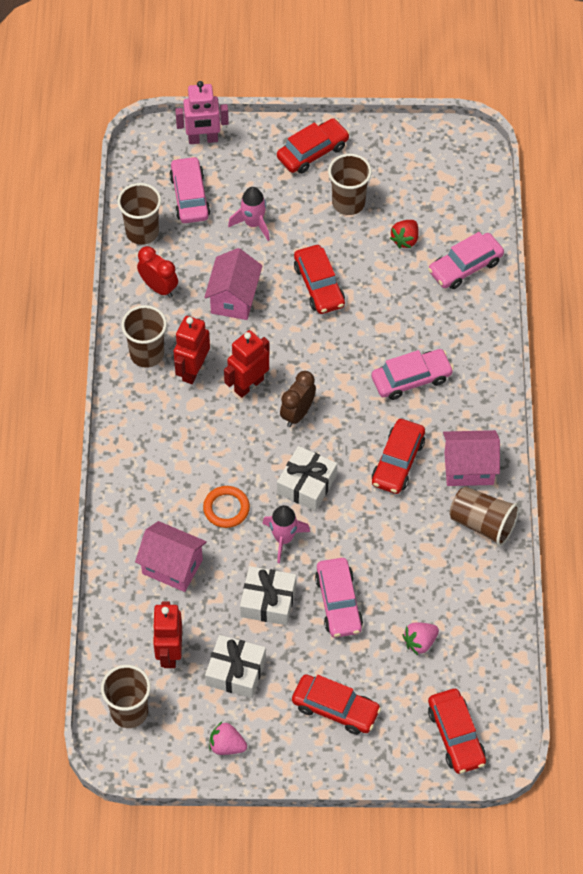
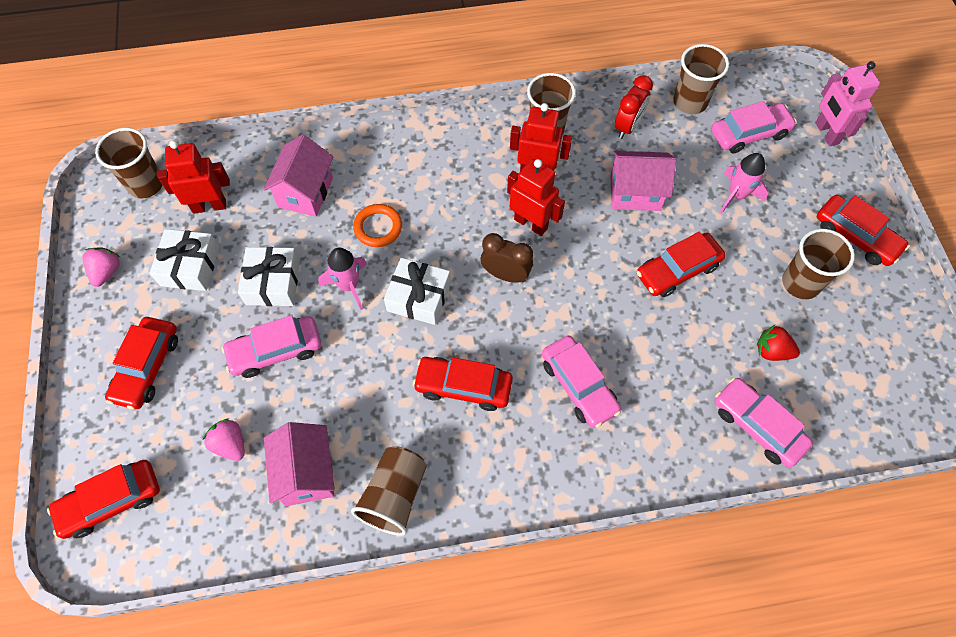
camera: 80 degrees right, 5 degrees up
(469, 468) = (469, 469): pink house -> pink house (307, 473)

